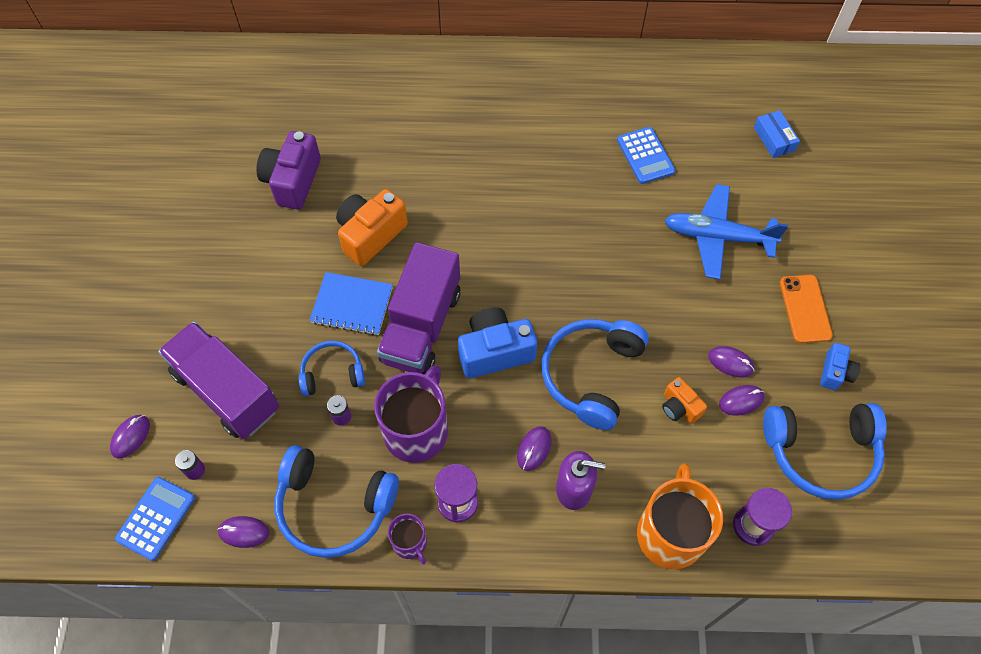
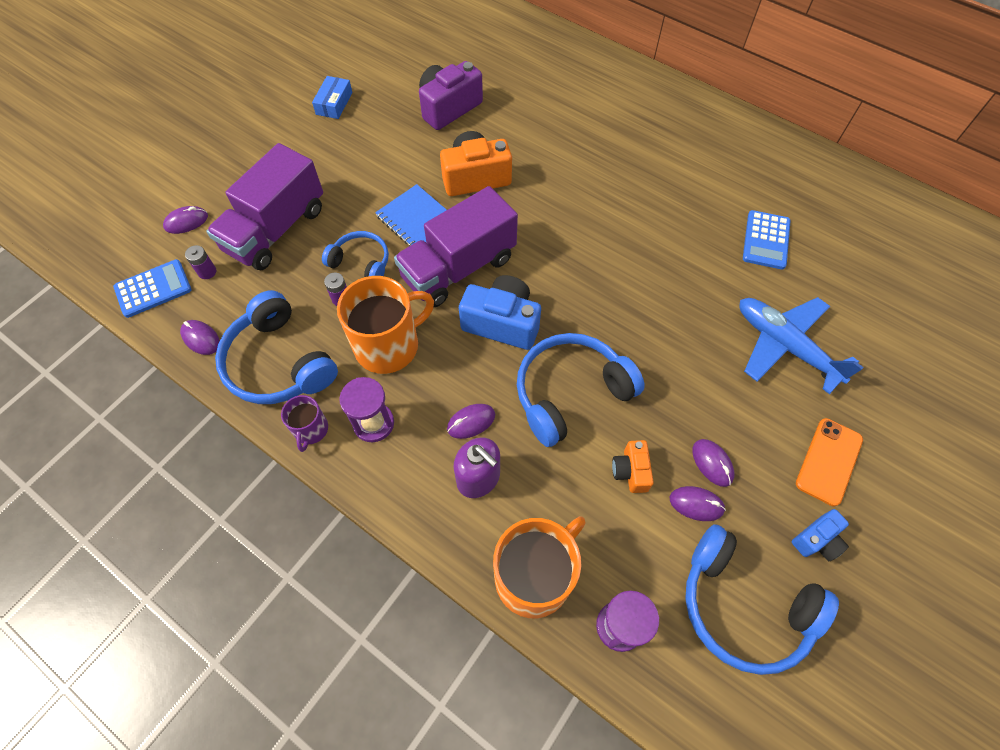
camera: 35 degrees right, 0 degrees up
(226, 391) = (276, 229): purple truck -> purple truck turned 135 degrees counterclockwise
(416, 430) = (388, 345): purple mug -> orange mug
(774, 139) = (911, 292): blue box -> blue box (334, 103)

